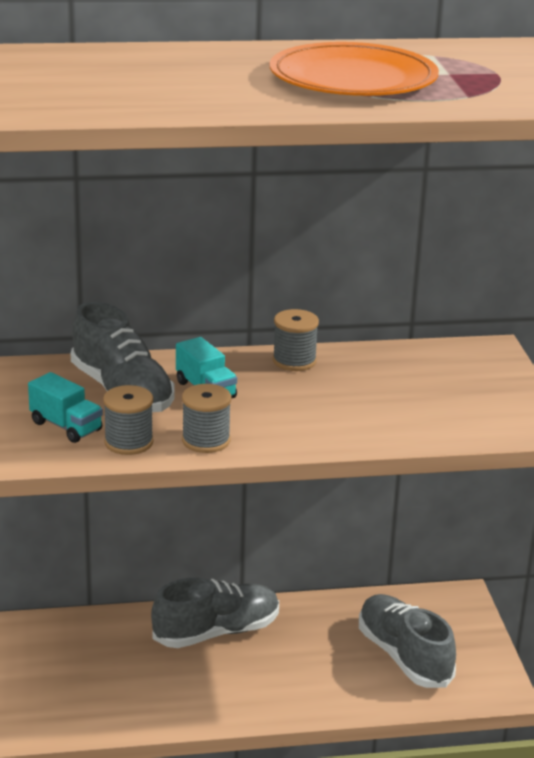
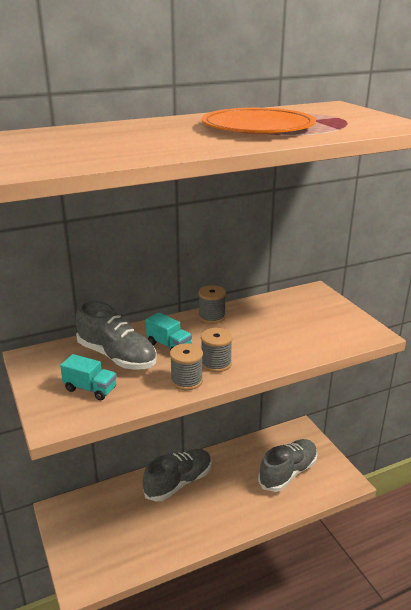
camera: 15 degrees left, 0 degrees up
(128, 442) = (137, 392): grey spool -> grey spool (216, 363)
(404, 656) = (288, 473): grey shoe -> grey shoe turned 90 degrees clockwise

